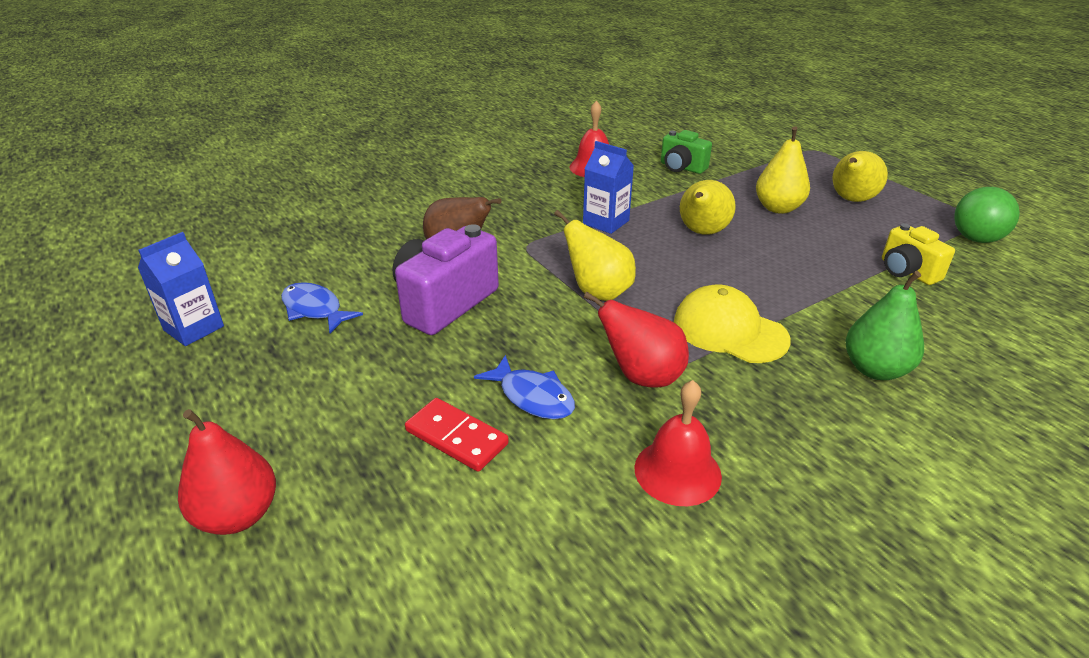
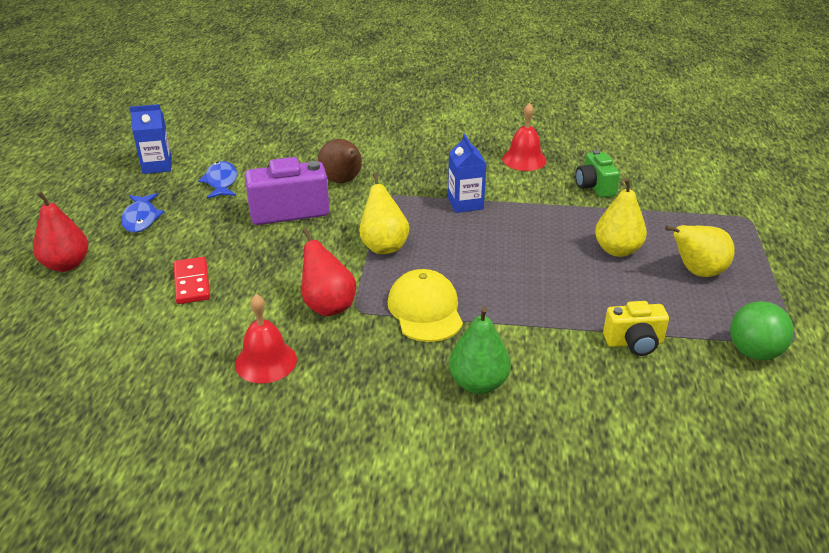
camera: 40 degrees right, 0 degrees up
(532, 397) = (255, 284): blue fish -> blue fish (141, 218)
(702, 232) = (522, 241): yellow pear -> none
(907, 271) = (634, 342): yellow camera -> yellow camera turned 105 degrees counterclockwise

